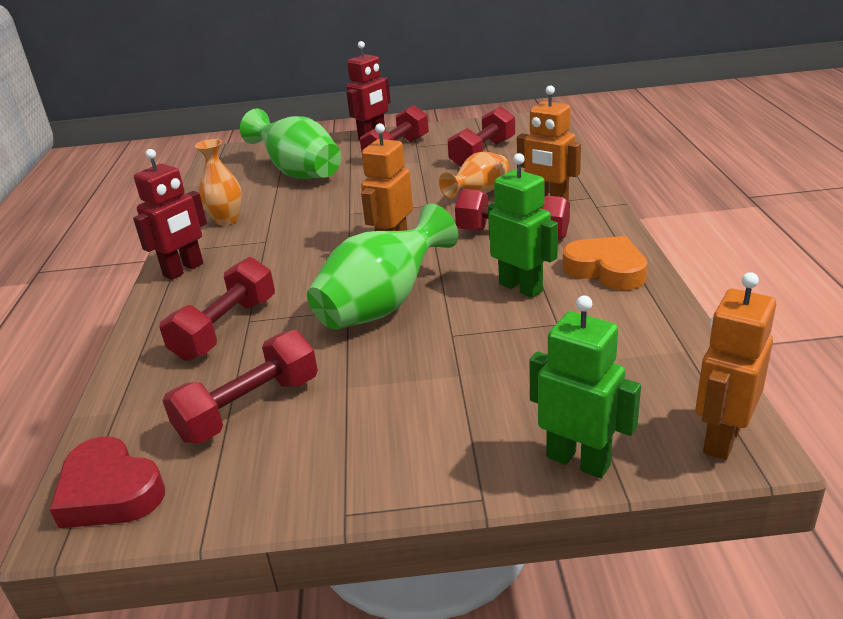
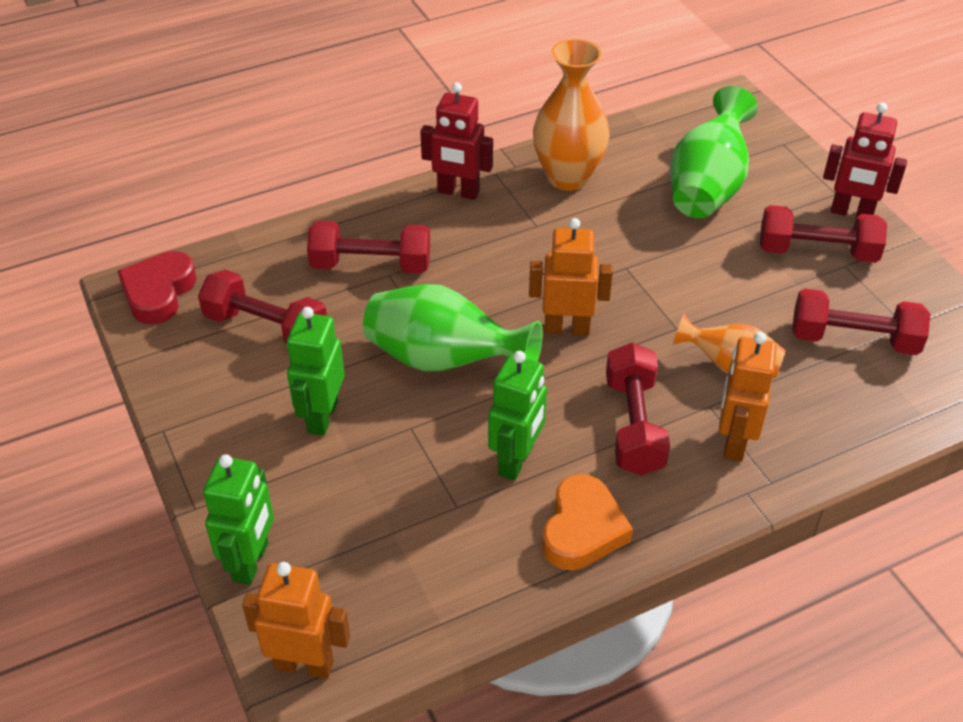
camera: 65 degrees right, 15 degrees up
(226, 220) = (568, 177): orange vase -> orange vase, size x1.61
(404, 386) = (322, 416): none -> green robot

